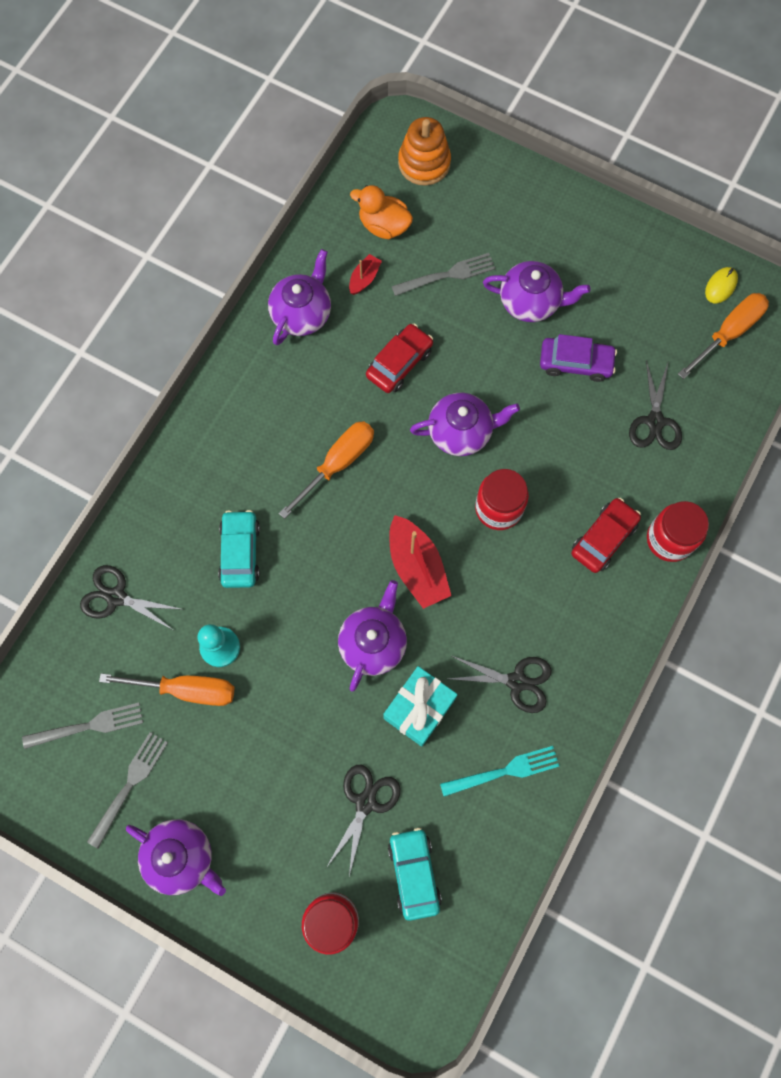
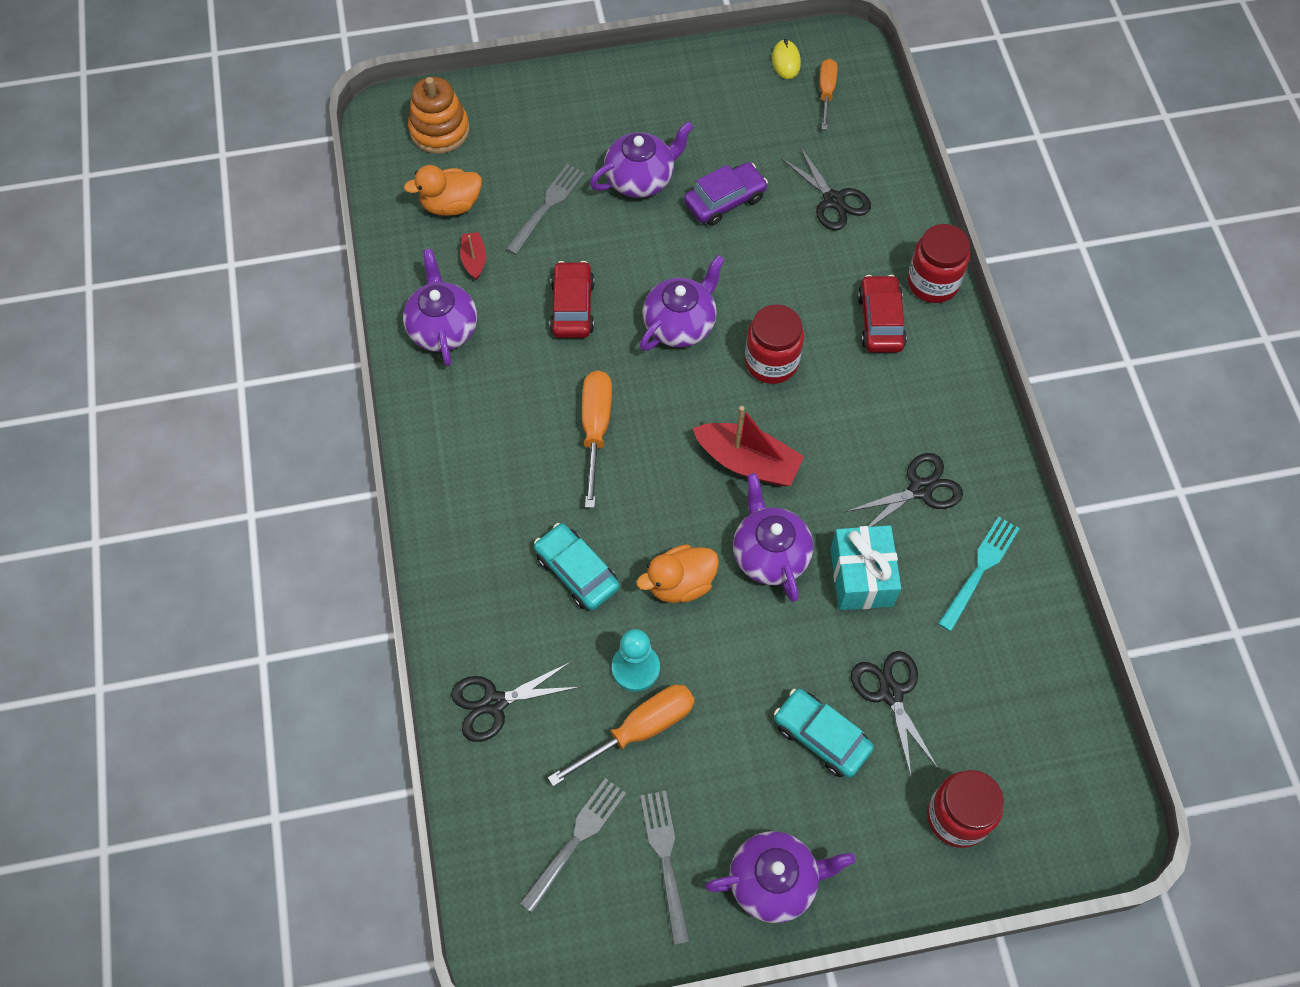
camera: 40 degrees left, 10 degrees down
(297, 614) = (680, 583): none -> orange duck
(414, 873) = (987, 717): turquoise car -> turquoise car (821, 737)
(728, 333) = (826, 93): orange screwdriver -> orange screwdriver, size x0.66

